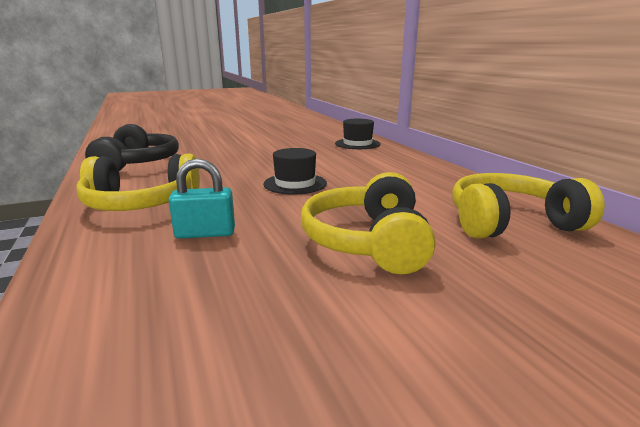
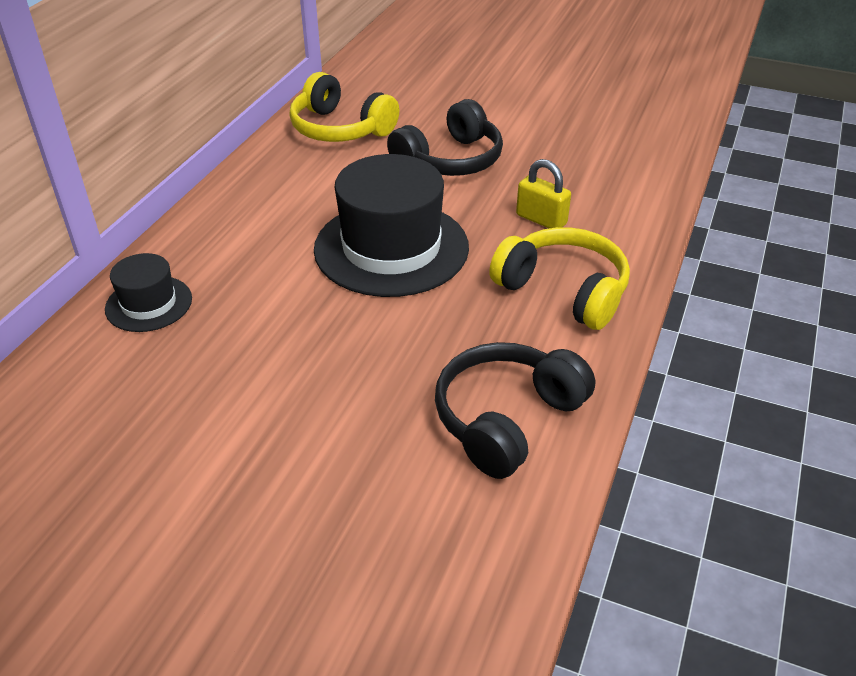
camera: 135 degrees left, 20 degrees up
(205, 233) = (541, 219): turquoise padlock -> yellow padlock
(295, 184) = (391, 248): black hat -> black hat, size x1.96
(368, 242) = (450, 160): yellow headphones -> black headphones

